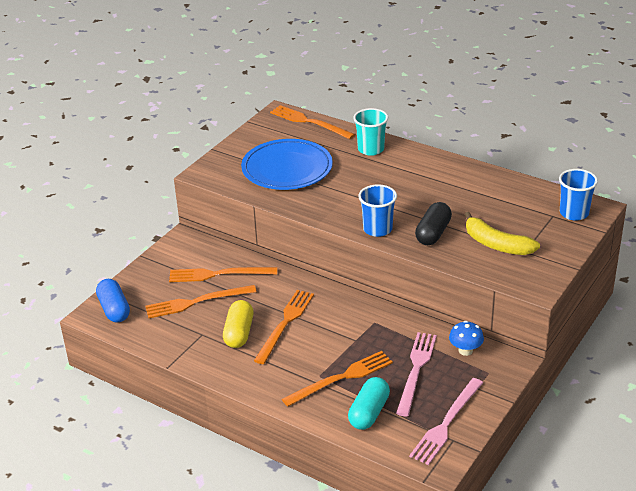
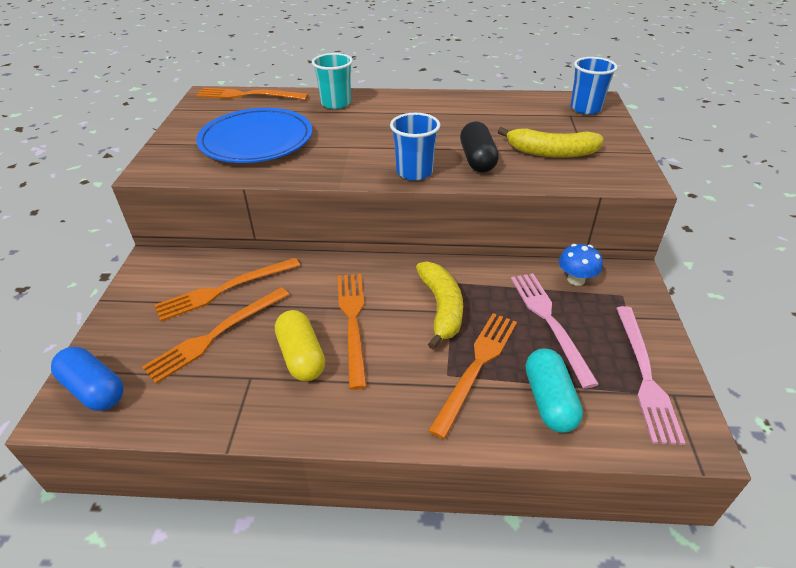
camera: 30 degrees left, 5 degrees up
(350, 335) = (441, 308): none -> yellow banana

